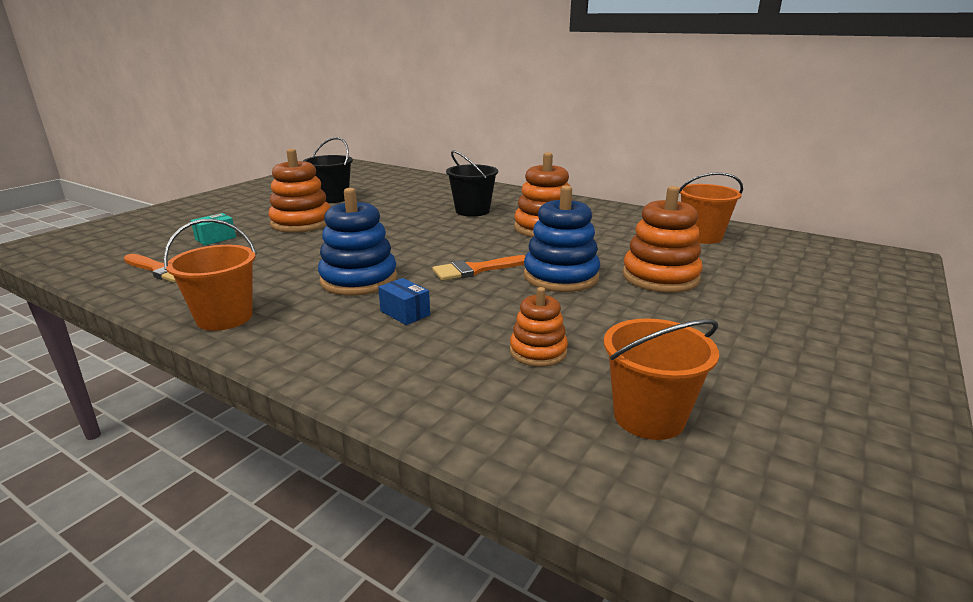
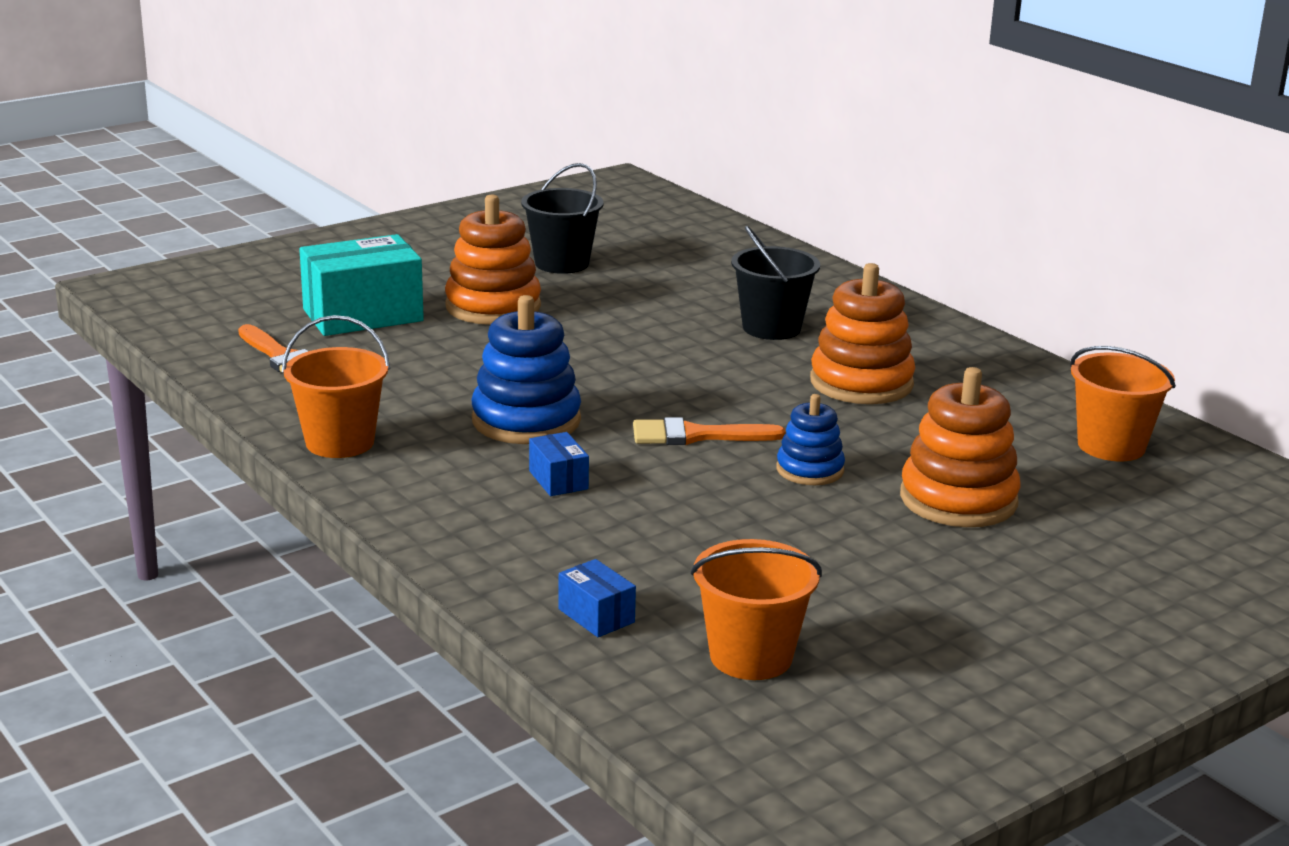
camera: 20 degrees right, 0 degrees up
(215, 238) = (363, 315): turquoise box -> turquoise box, size x2.14
(505, 412) = (596, 616): none -> blue box
(538, 351) = (688, 562): orange stacking toy -> none
(561, 277) = (810, 470): blue stacking toy -> blue stacking toy, size x0.59

